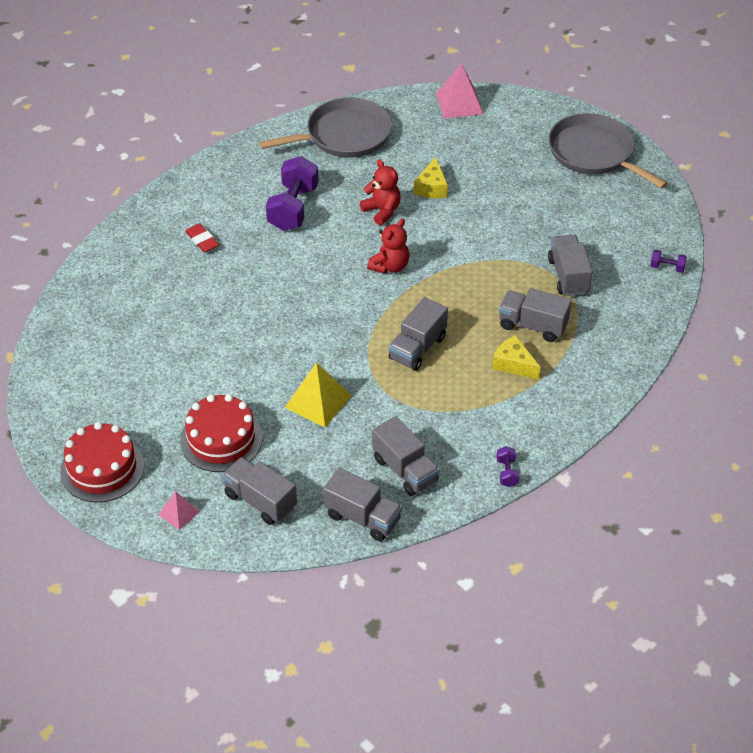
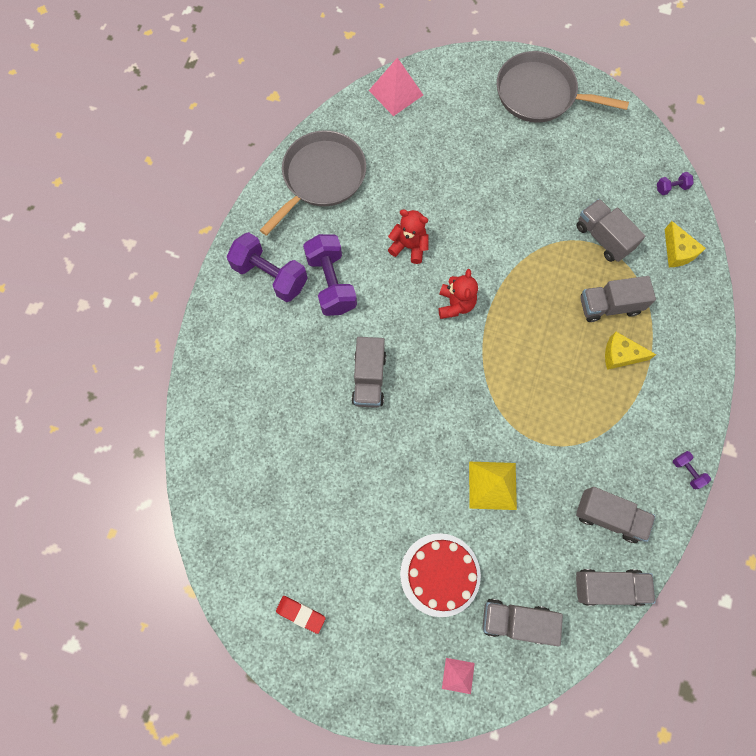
camera: 30 degrees left, 25 degrees up
(102, 468) = (360, 669): red cake -> none
(202, 240) = (276, 362): red eraser -> red eraser (301, 614)
(246, 182) = (270, 275): none -> purple dumbbell
(417, 348) = (535, 381): grey truck -> grey truck (369, 378)
(431, 187) = (433, 199): yellow cheese -> yellow cheese (677, 252)

